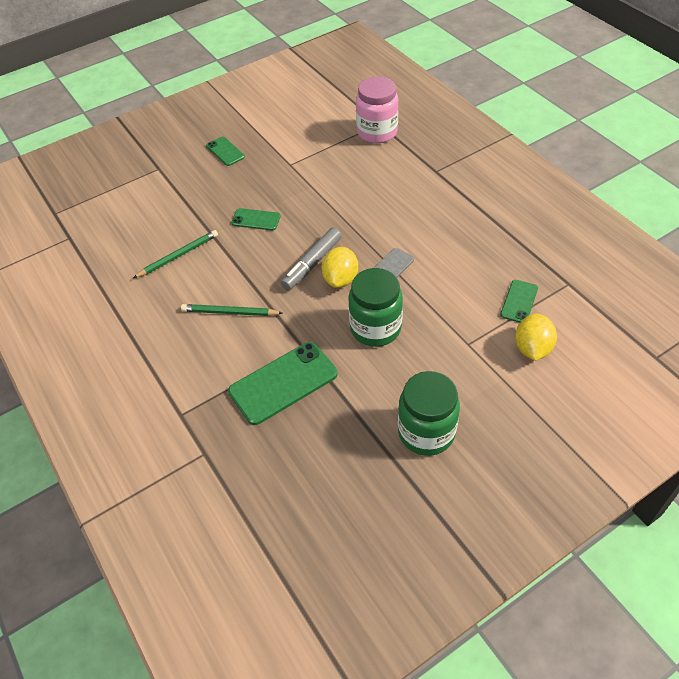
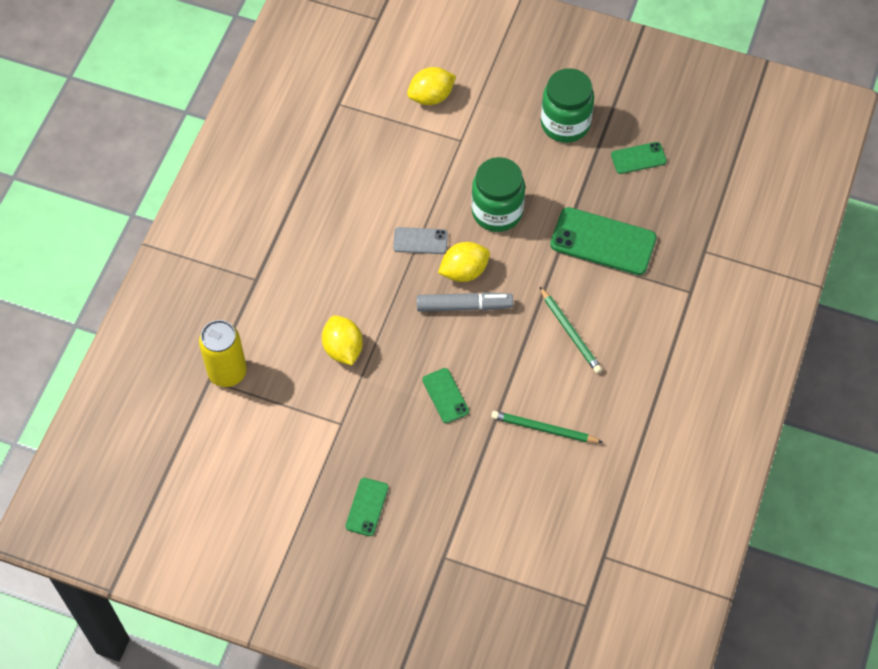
camera: 130 degrees left, 10 degrees up
(341, 188) = (343, 349): none -> yellow lemon
(377, 132) = (227, 372): pink jar -> yellow can
(519, 301) = (387, 128): green phone -> green phone (638, 158)

